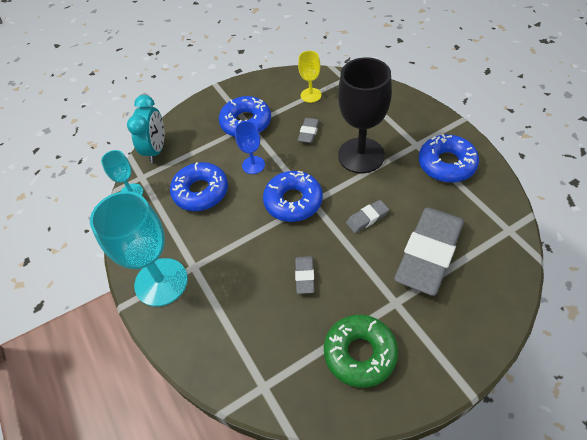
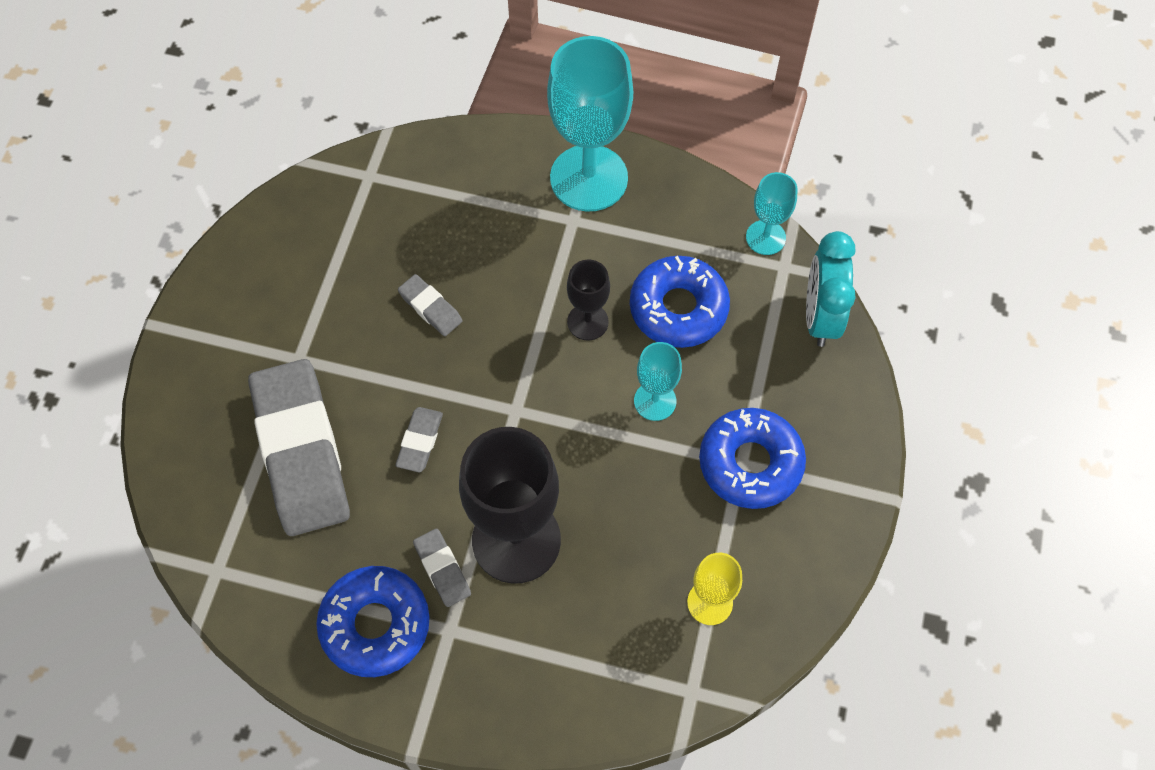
camera: 130 degrees right, 10 degrees up
(156, 149) = (820, 316): turquoise clock -> turquoise clock turned 45 degrees clockwise
(242, 214) = (587, 322): none -> black goblet
(253, 165) = (655, 401): blue goblet -> turquoise goblet
(293, 201) = (541, 390): blue donut -> none
(309, 132) = (635, 521): grey eraser -> grey eraser (442, 569)
(360, 353) = (296, 276): green donut -> none

